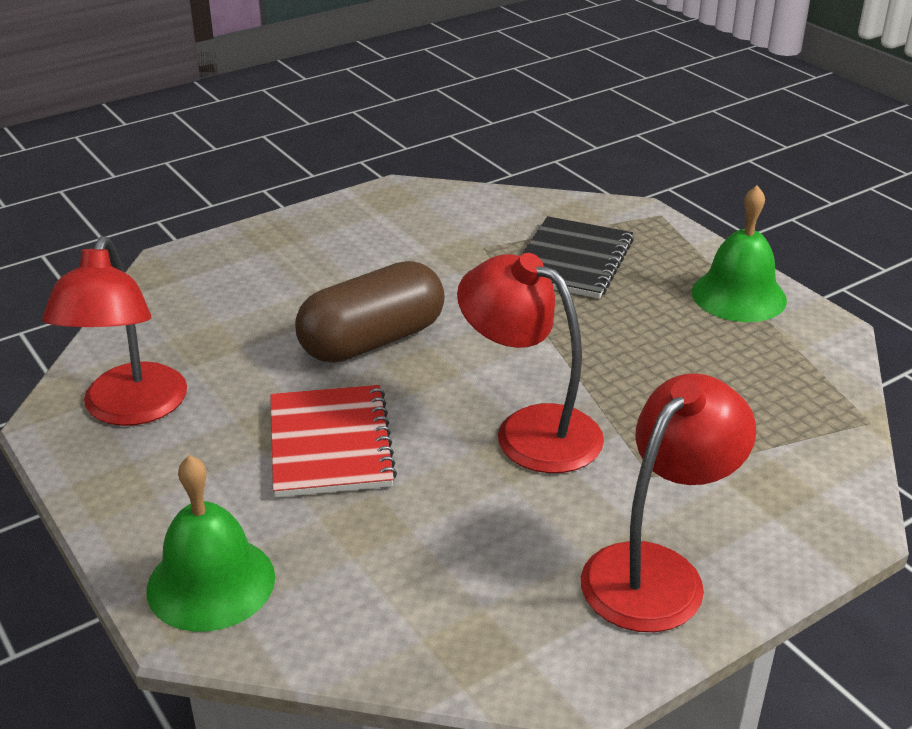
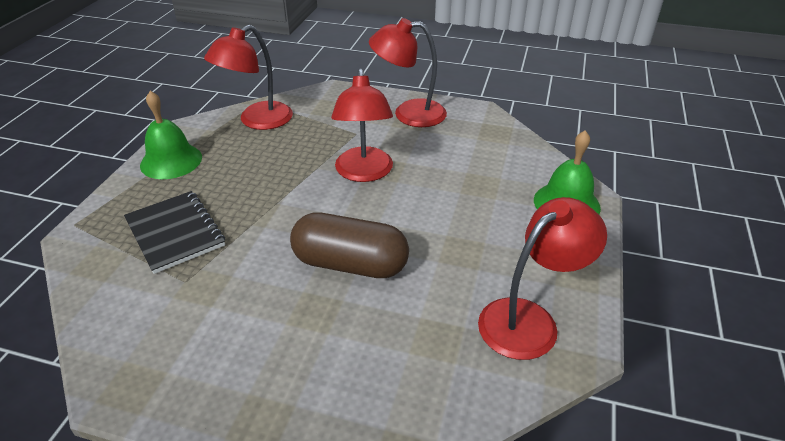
camera: 130 degrees left, 5 degrees up
(330, 443) = (450, 224): red notebook -> none
(572, 260) = (175, 233): black notebook -> black notebook turned 75 degrees clockwise
(792, 395) = (257, 121): none -> red lamp

